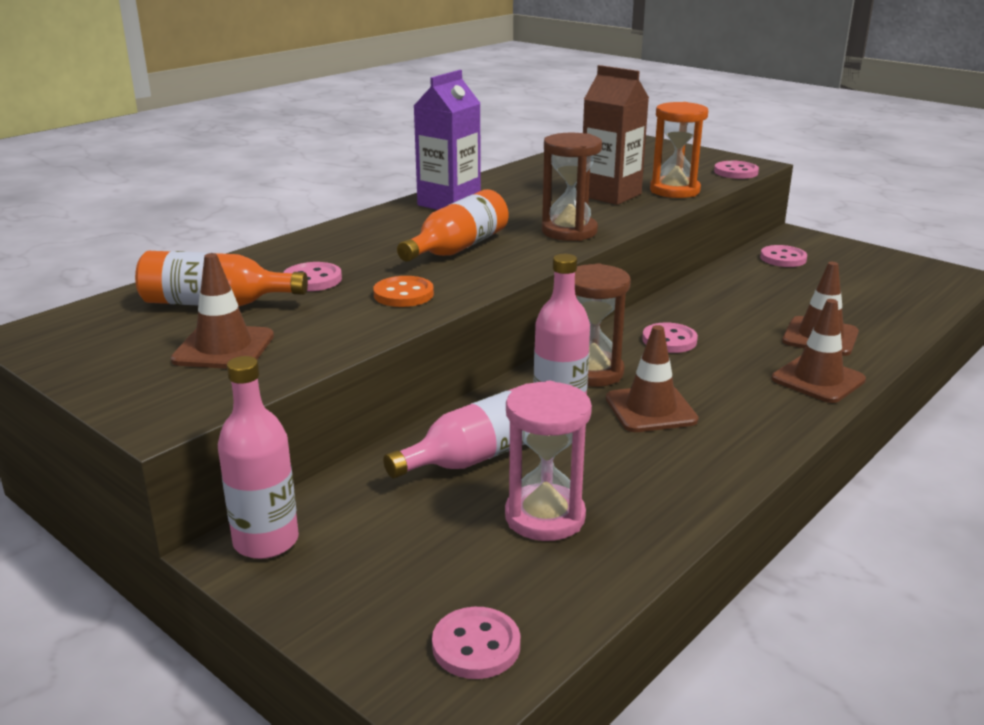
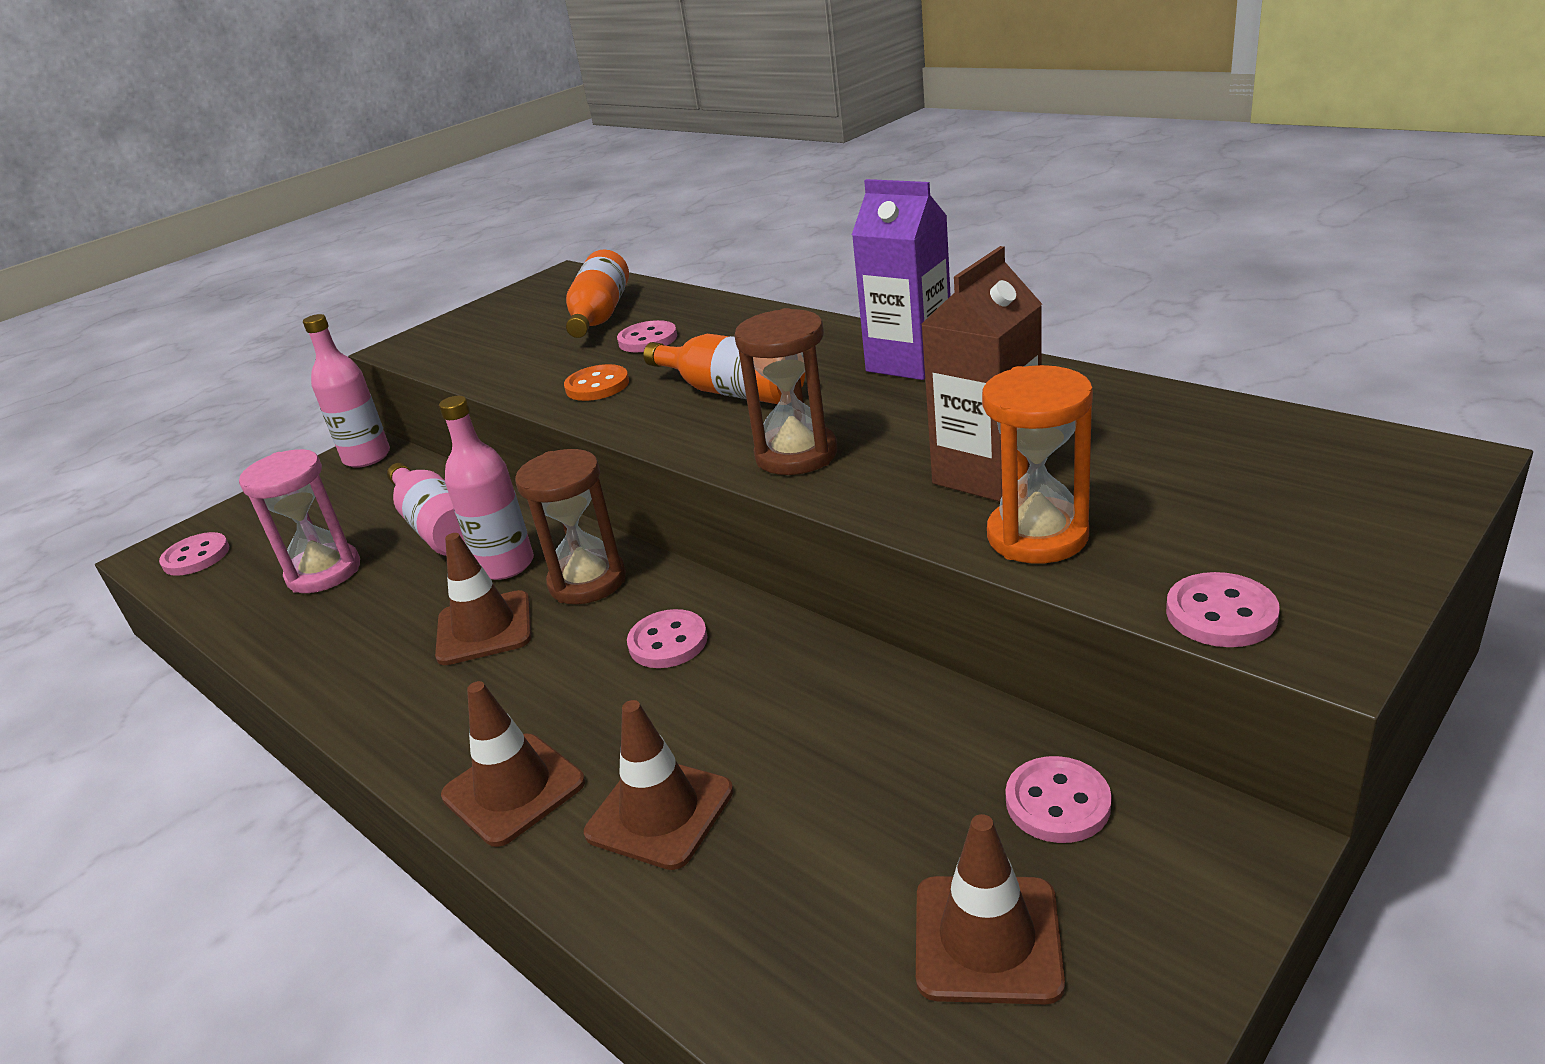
camera: 95 degrees right, 5 degrees up
(224, 348) = (506, 339): brown traffic cone -> brown traffic cone (987, 939)

